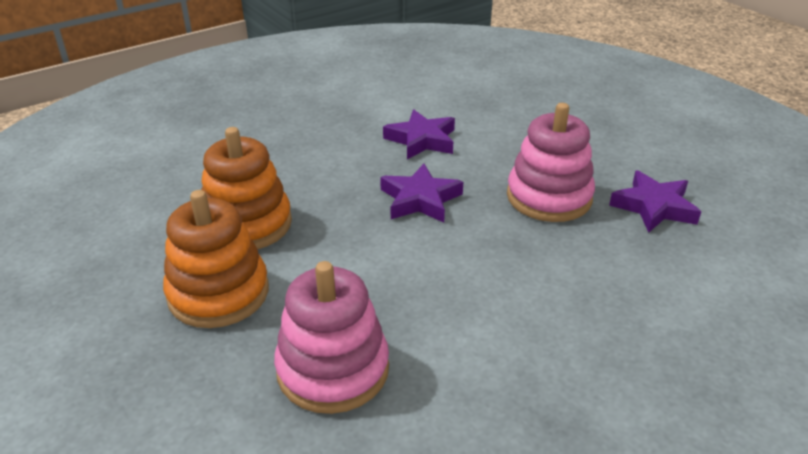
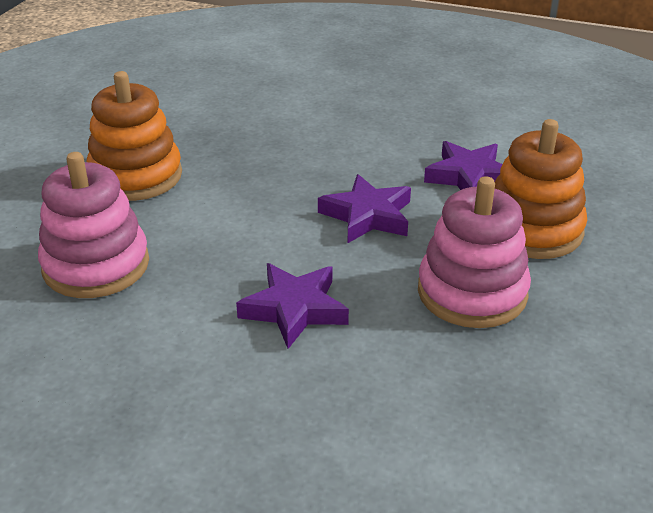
camera: 55 degrees right, 0 degrees up
(247, 224) = (230, 149): orange stacking toy -> orange stacking toy (532, 229)
(654, 207) = (552, 377): purple star -> purple star (294, 309)

